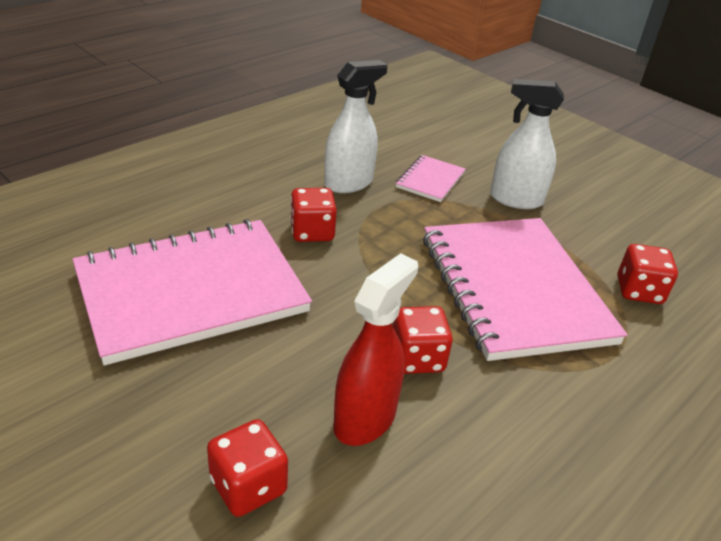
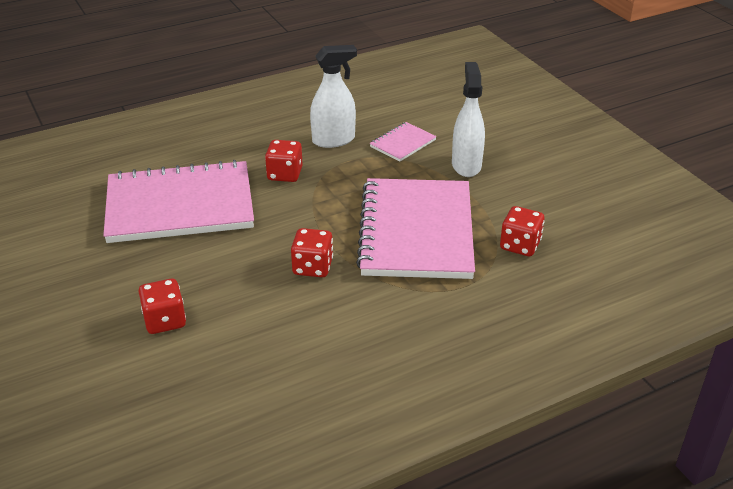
camera: 20 degrees right, 0 degrees up
(365, 419) = (256, 297): red spray bottle -> none
(515, 199) = (466, 165): white spray bottle -> white spray bottle turned 60 degrees clockwise

